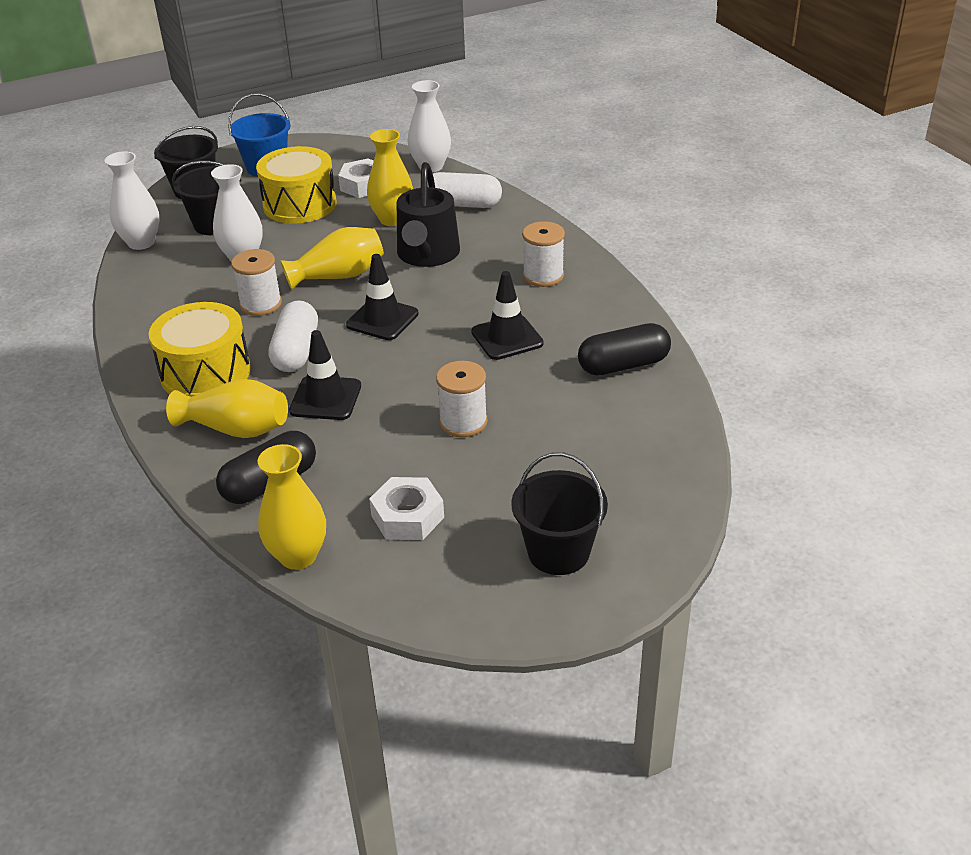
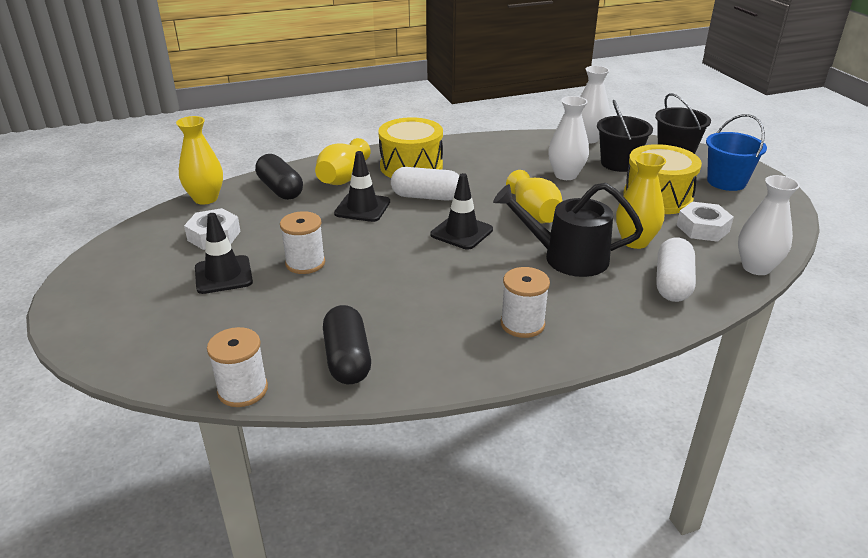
camera: 95 degrees right, 5 degrees down
(261, 304) = (495, 183): white spool -> white spool (242, 390)
(507, 338) = (416, 293): black traffic cone -> black traffic cone (223, 275)
(558, 552) = (131, 295): black bucket -> none

